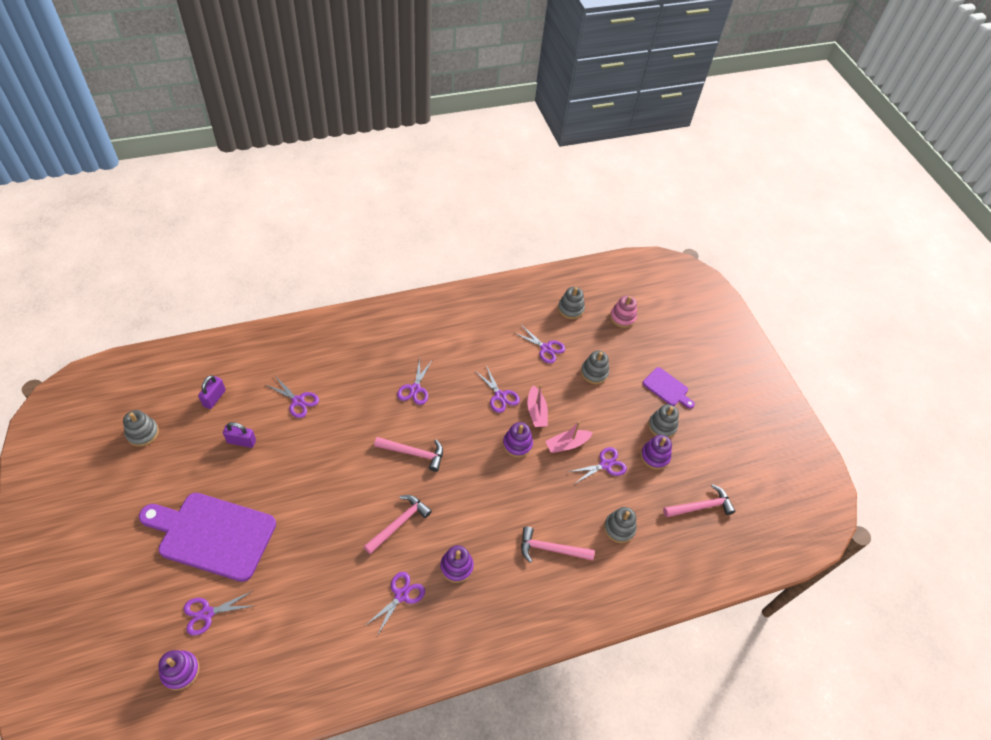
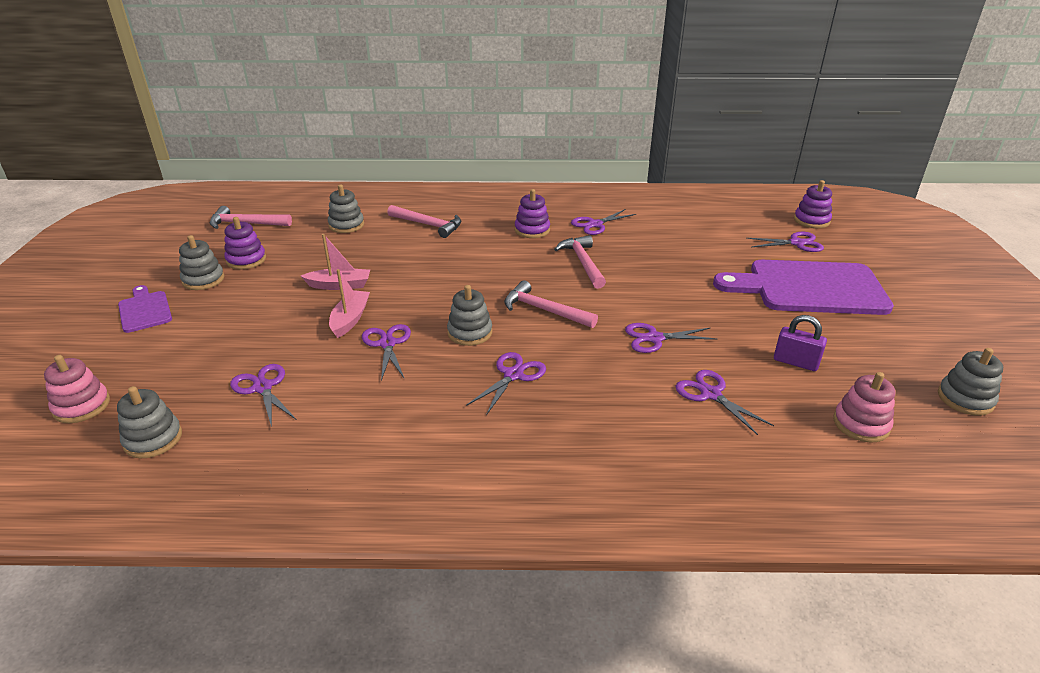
camera: 155 degrees left, 20 degrees down
(212, 535) = (809, 288): purple cutting board -> purple cutting board turned 150 degrees clockwise
(214, 398) = (861, 424): purple padlock -> pink stacking toy
(399, 523) = (583, 263): pink hammer -> pink hammer turned 105 degrees clockwise
(517, 444) = (402, 295): purple stacking toy -> none
(594, 372) = (223, 344): grey stacking toy -> grey stacking toy (470, 333)
(605, 465) = (311, 263): purple scissors -> purple scissors (654, 338)

